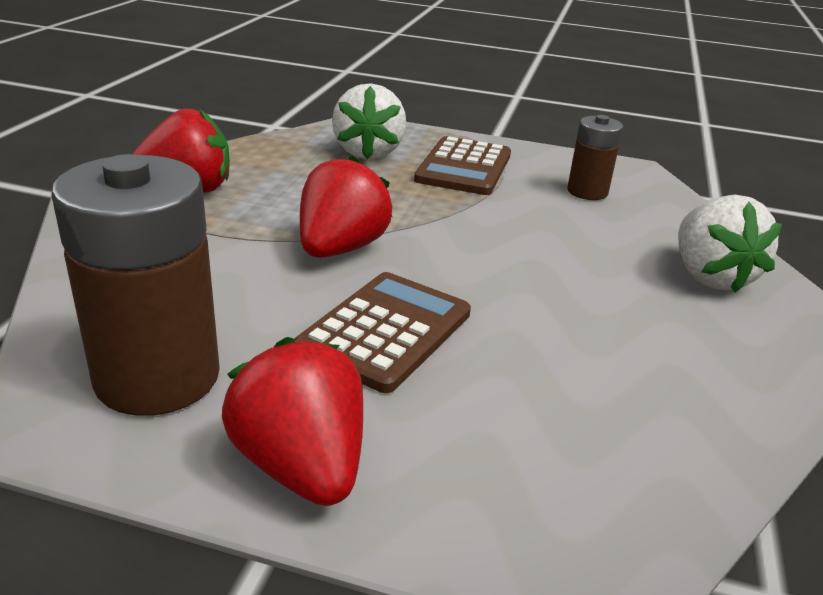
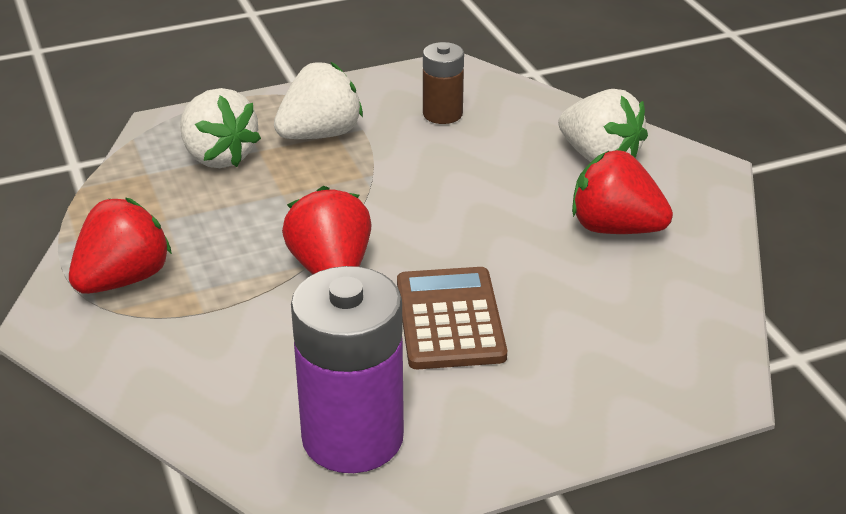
camera: 35 degrees left, 5 degrees up
(157, 377) = (352, 437): brown battery -> purple battery
(302, 465) = (515, 433): red strawberry -> red strawberry (615, 228)
(464, 167) = (320, 134): brown calculator -> white strawberry

